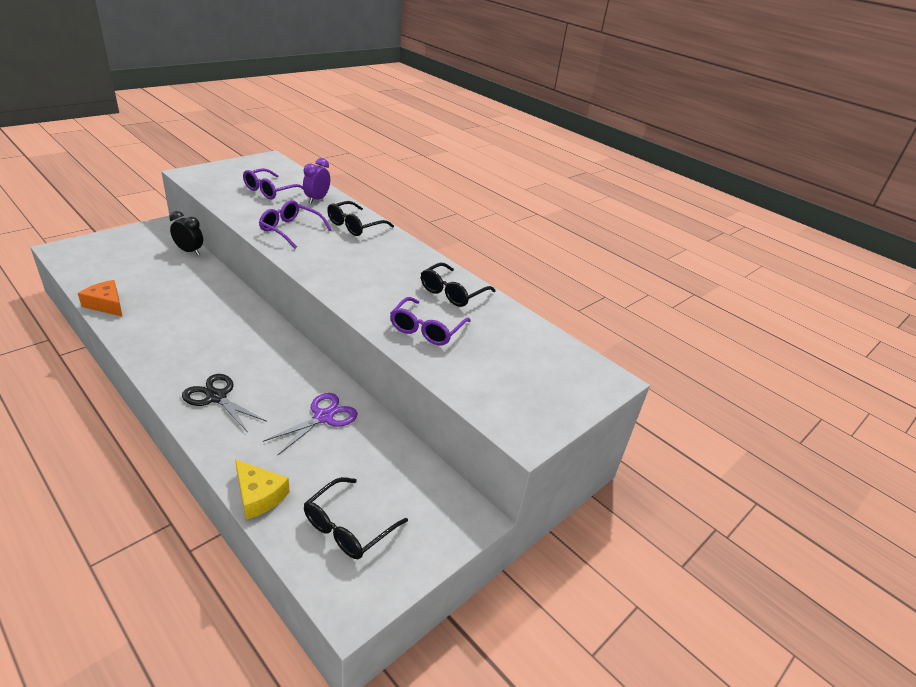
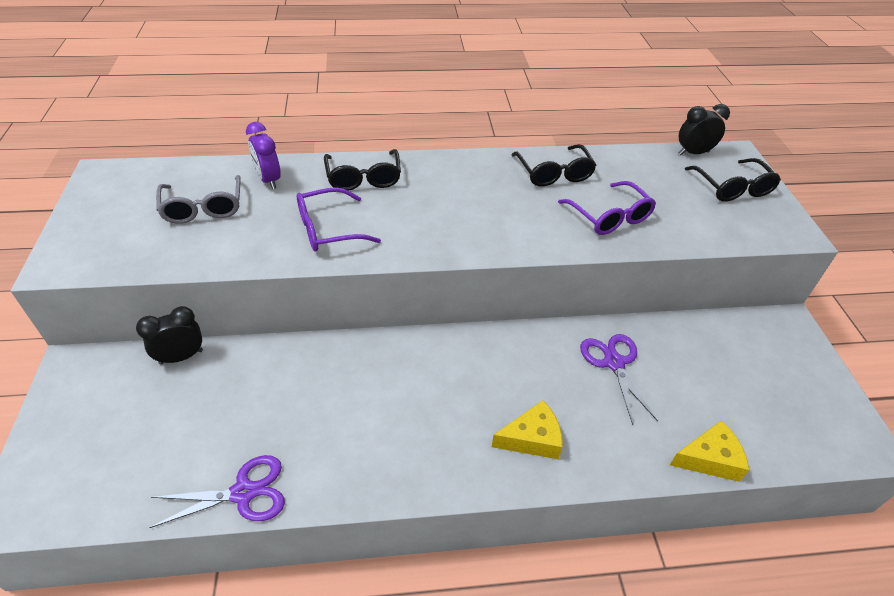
camera: 50 degrees left, 10 degrees up
(106, 304) = (243, 493): orange cheese -> purple scissors
(216, 397) = (532, 439): black scissors -> yellow cheese
(270, 191) = (203, 207): purple glasses -> grey glasses
(348, 527) = (774, 407): black glasses -> black glasses (732, 187)
(577, 354) = (693, 153): none -> black clock

